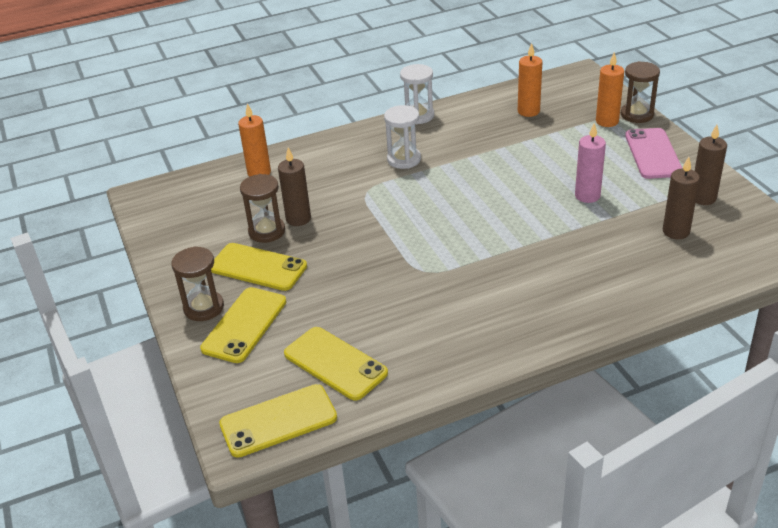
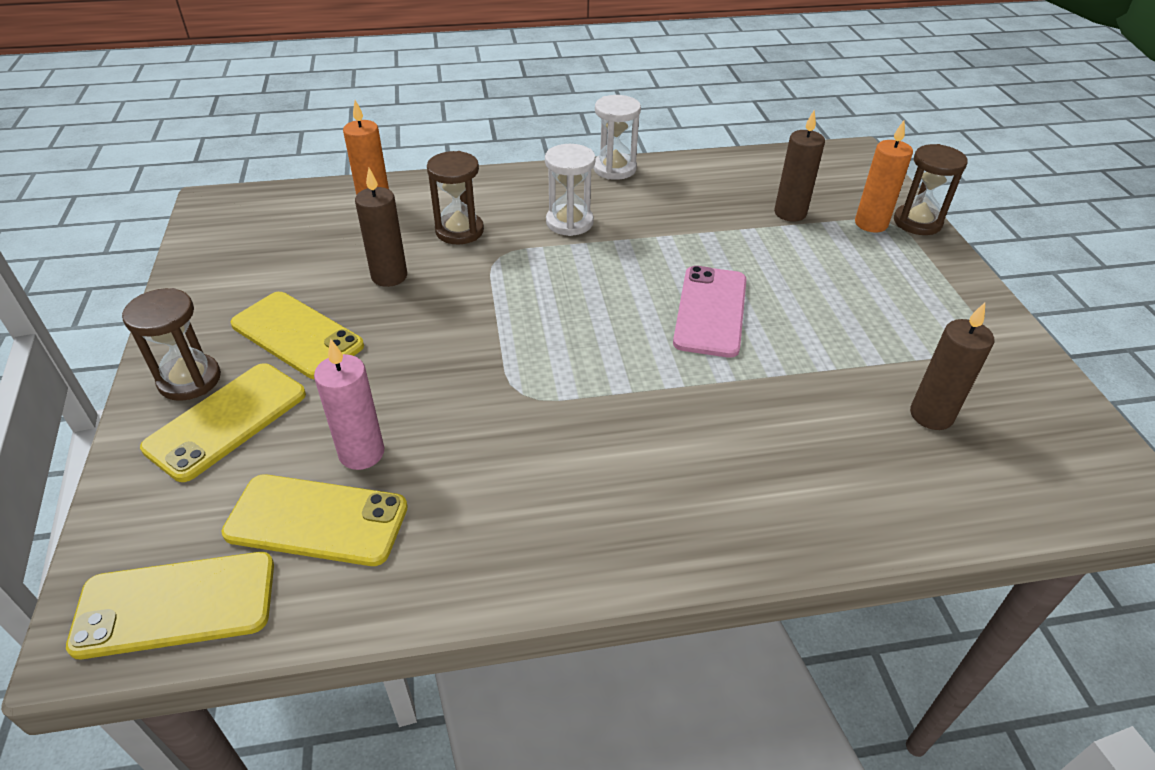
camera: 10 degrees right, 5 degrees up
(267, 231) = (338, 285): brown hourglass -> brown hourglass (459, 231)
(335, 363) = (317, 520): yellow phone -> yellow phone turned 45 degrees counterclockwise
(528, 111) = (764, 190): orange candle -> none
(587, 196) = (808, 327): pink candle -> pink candle (361, 453)
(653, 154) = (926, 283): pink phone -> pink phone (710, 311)
(703, 198) = (988, 368): brown candle -> brown candle (790, 213)

